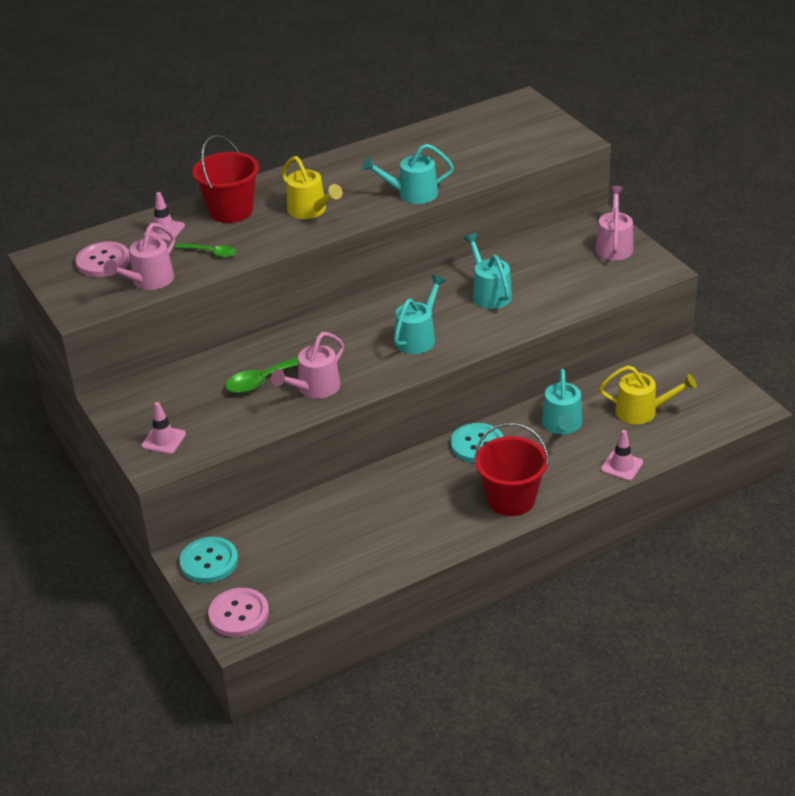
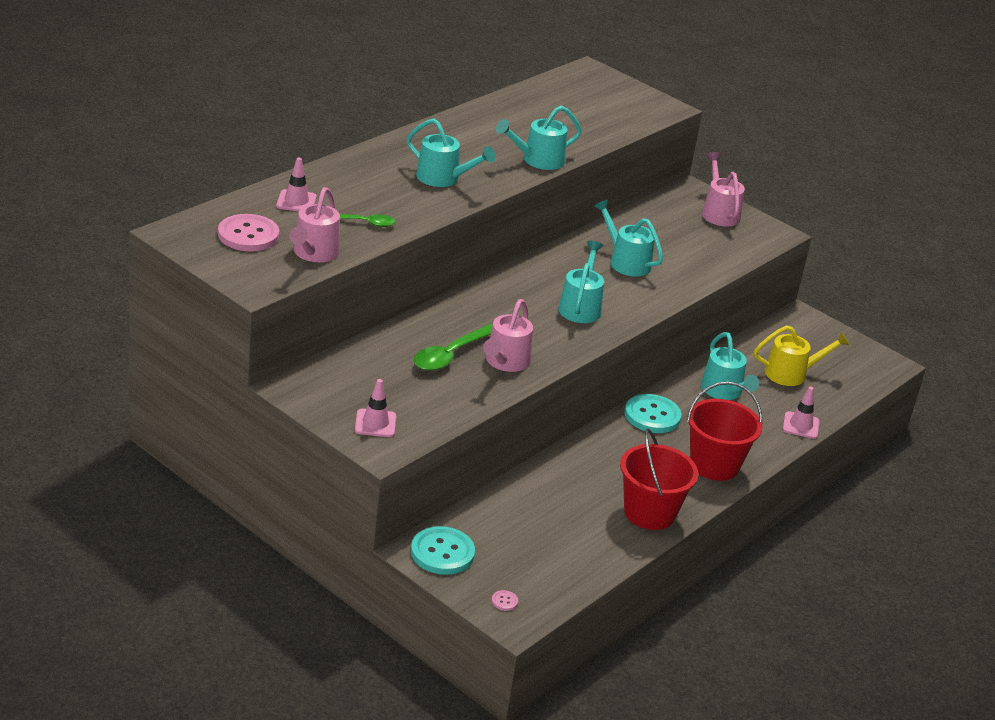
camera: 25 degrees left, 5 degrees down
(231, 211) = (357, 180): red bucket -> red bucket (649, 513)
(239, 614) = (504, 601): pink button -> pink button, size x0.40
(311, 211) = (443, 179): yellow watering can -> turquoise watering can

